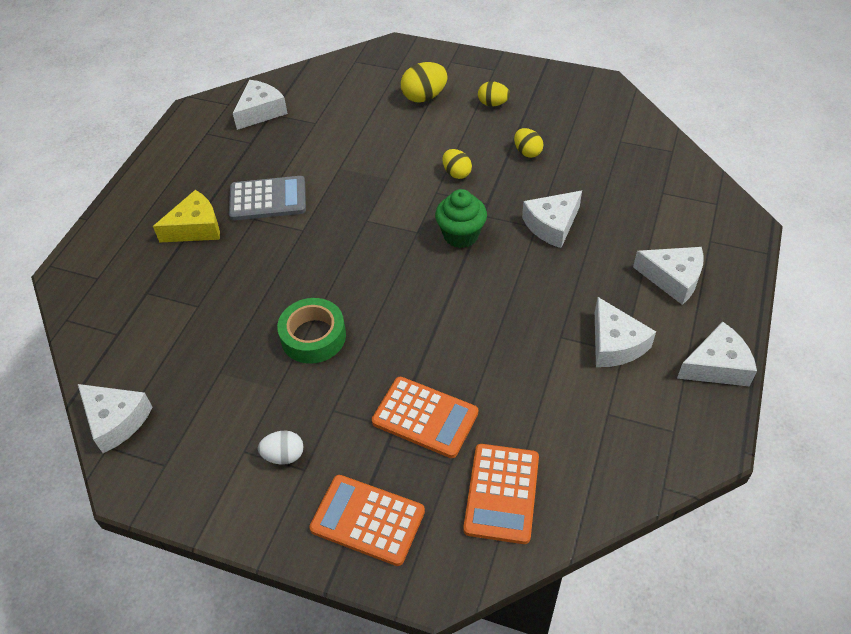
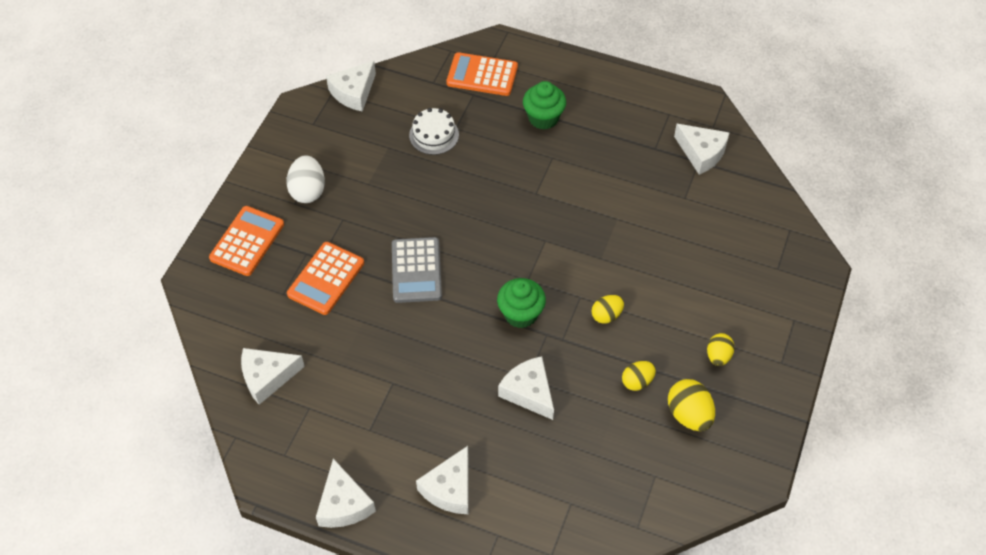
camera: 90 degrees right, 5 degrees up
(196, 228) = (543, 118): yellow cheese -> green cupcake
(205, 326) = (434, 135): none -> white cake
(268, 199) = (576, 166): grey calculator -> grey calculator (416, 270)
(284, 455) = (308, 191): white egg -> white egg, size x1.54
(313, 336) = (415, 205): green tape -> none
(424, 97) = (728, 292): yellow egg -> yellow egg (689, 414)
(501, 493) = (252, 325): orange calculator -> orange calculator (482, 75)
(615, 344) = (379, 425): white cheese -> white cheese (267, 377)

